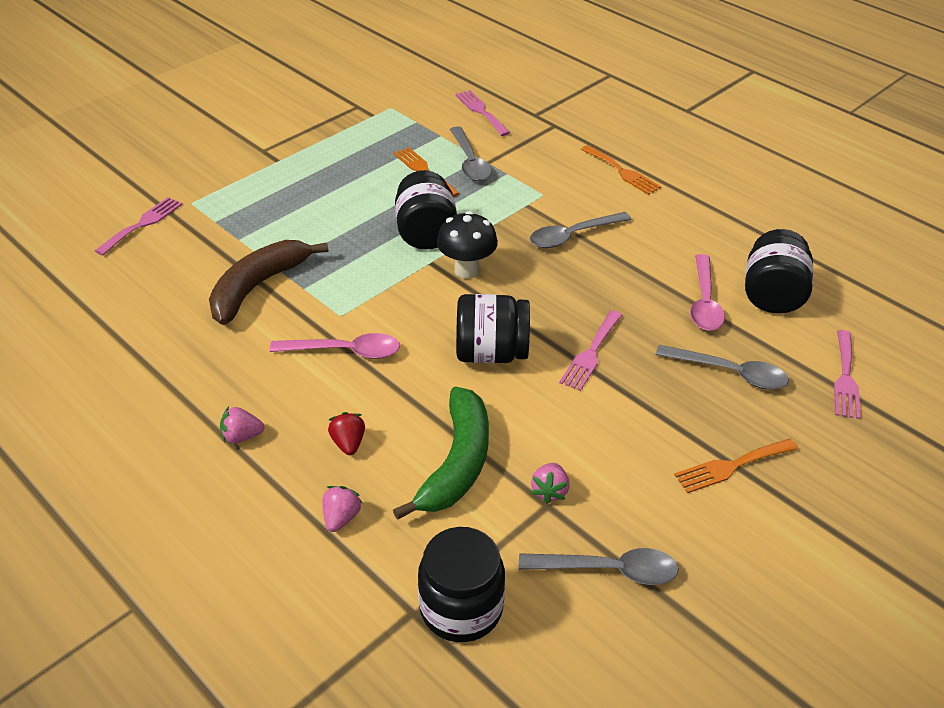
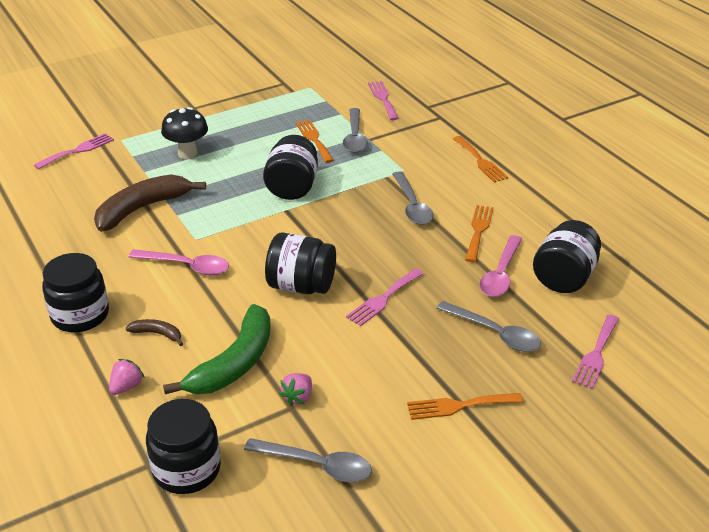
camera: 15 degrees right, 5 degrees down
(242, 436) = (80, 315): pink strawberry -> black jar
(348, 443) = (157, 334): red strawberry -> brown banana
(466, 270) = (312, 220): black mushroom -> black mushroom (187, 153)
(572, 236) = (412, 206): grey spoon -> grey spoon turned 90 degrees counterclockwise
(657, 254) = (478, 231): none -> orange fork

